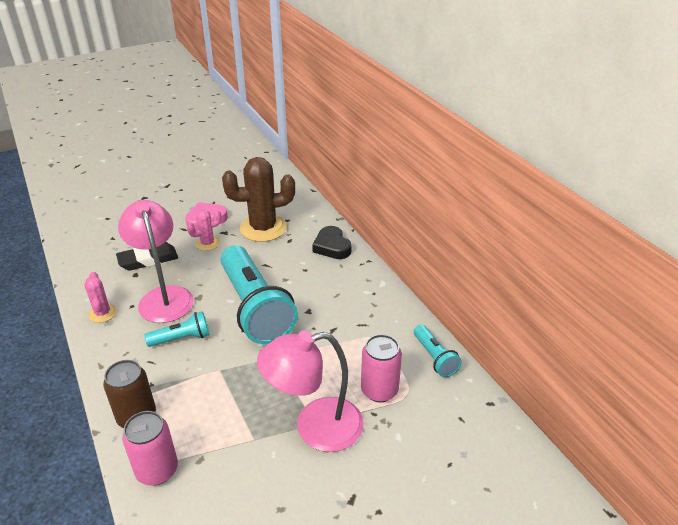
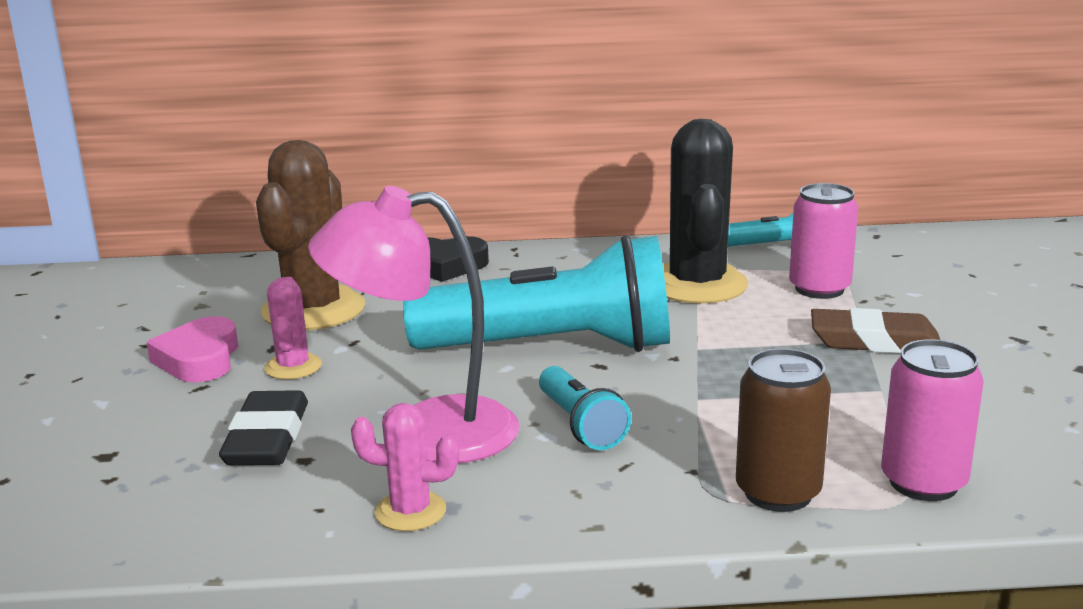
camera: 65 degrees left, 15 degrees down
(182, 338) = (580, 425): turquoise flashlight -> turquoise flashlight turned 150 degrees clockwise
(315, 427) = (874, 341): pink lamp -> brown eraser
(357, 338) = (697, 284): none -> black cactus

